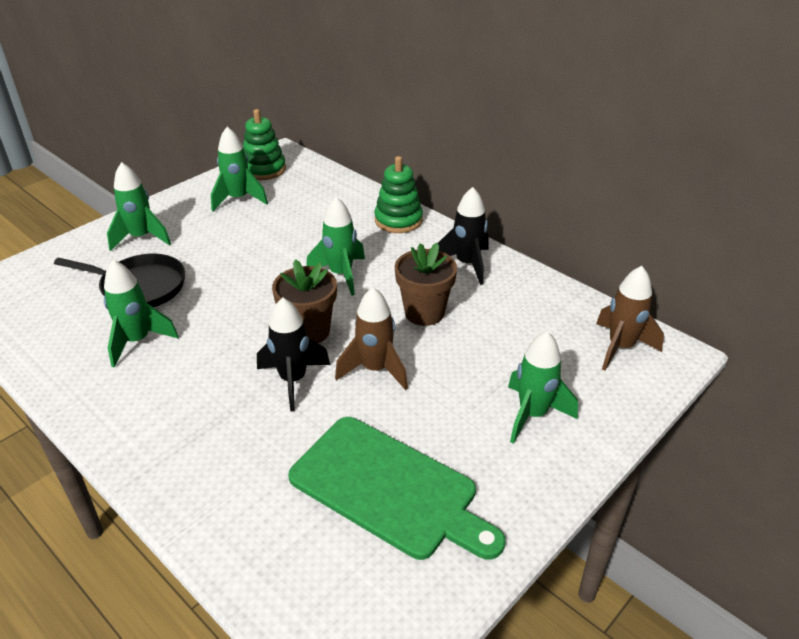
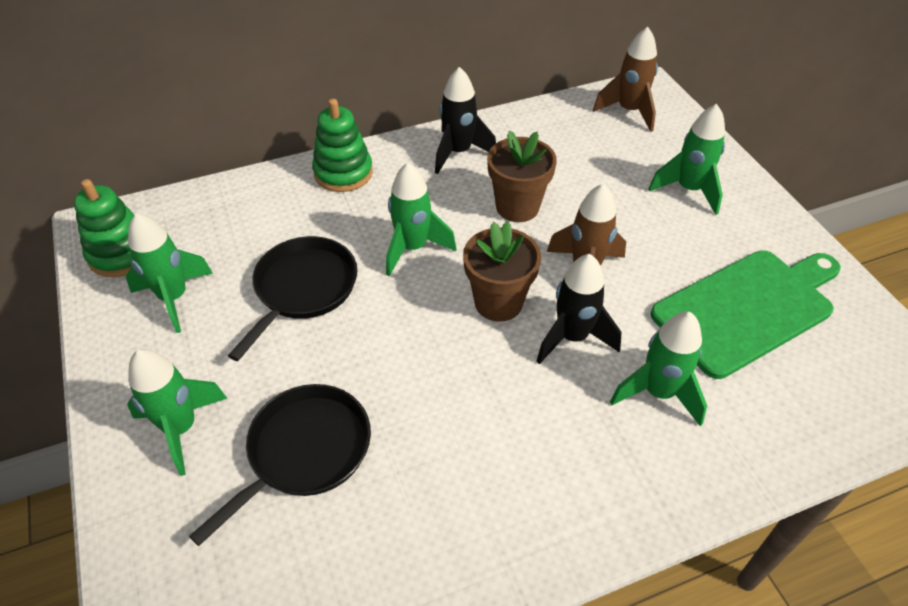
camera: 65 degrees left, 10 degrees up
(137, 341) = (425, 474): green rocket -> green rocket (658, 393)
(273, 242) = (303, 288): none -> black pan

